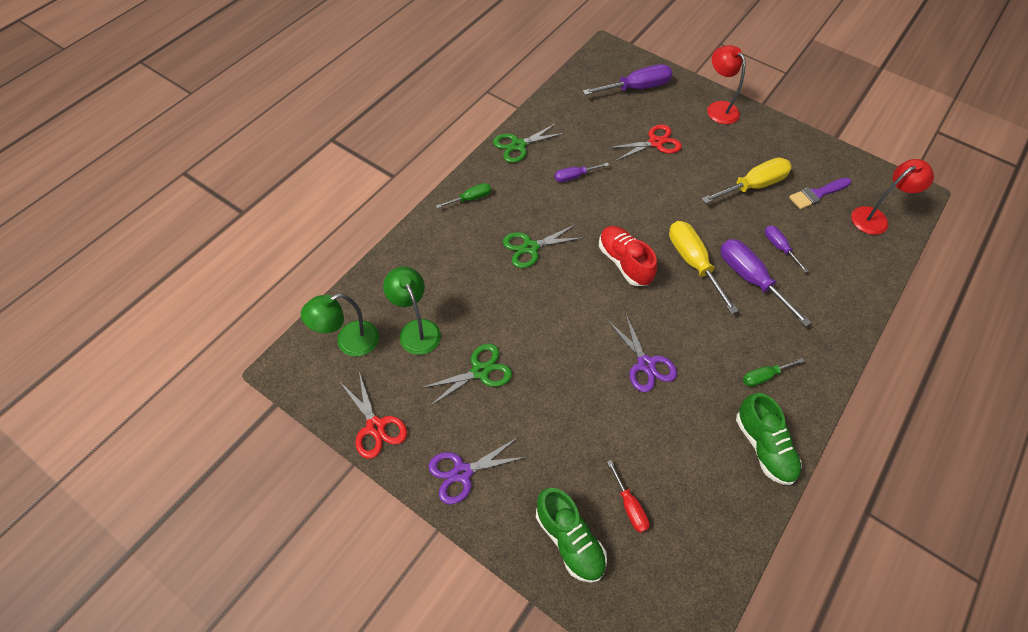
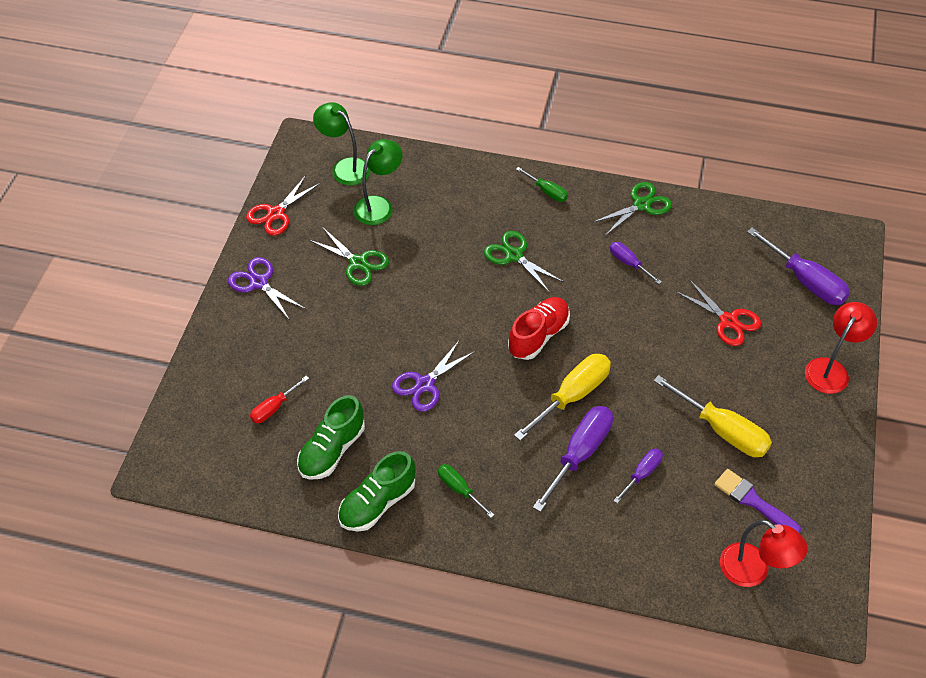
camera: 70 degrees right, 5 degrees down
(518, 145) = (642, 205): green scissors -> green scissors turned 105 degrees clockwise
(569, 540) = (228, 372): green shoe -> green shoe (332, 450)

